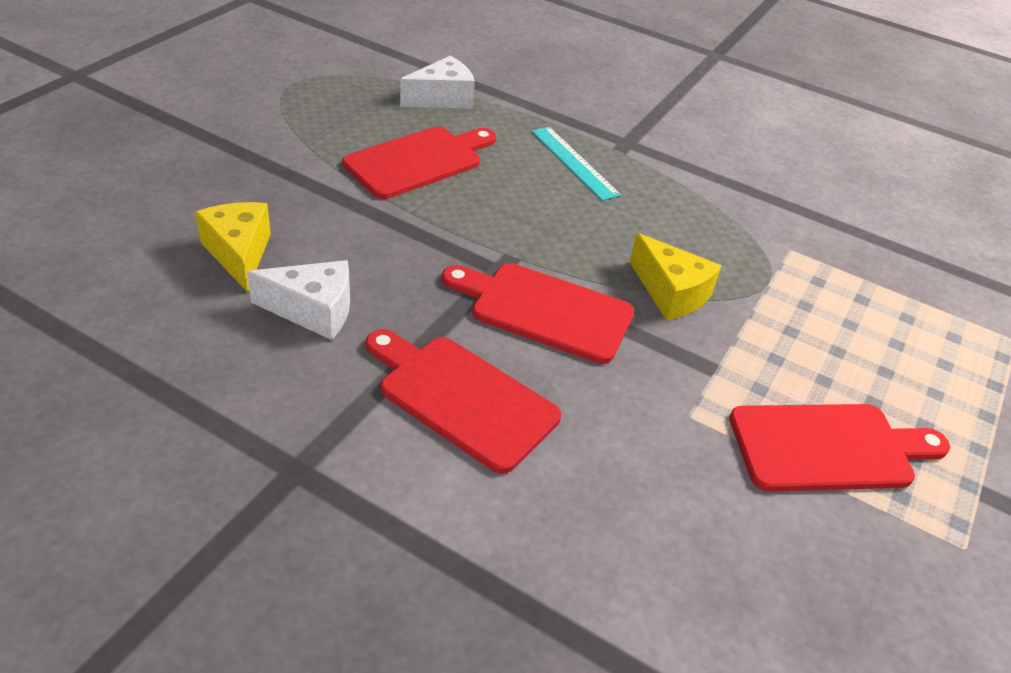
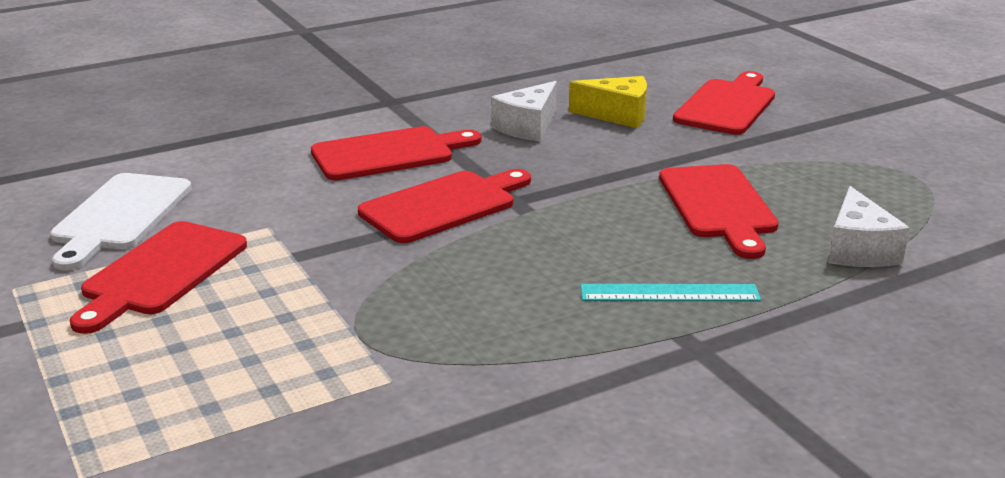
camera: 125 degrees right, 15 degrees down
(171, 187) = (727, 106): none -> red cutting board
(670, 293) = (403, 271): yellow cheese -> none
(789, 562) = (120, 216): none -> white cutting board

